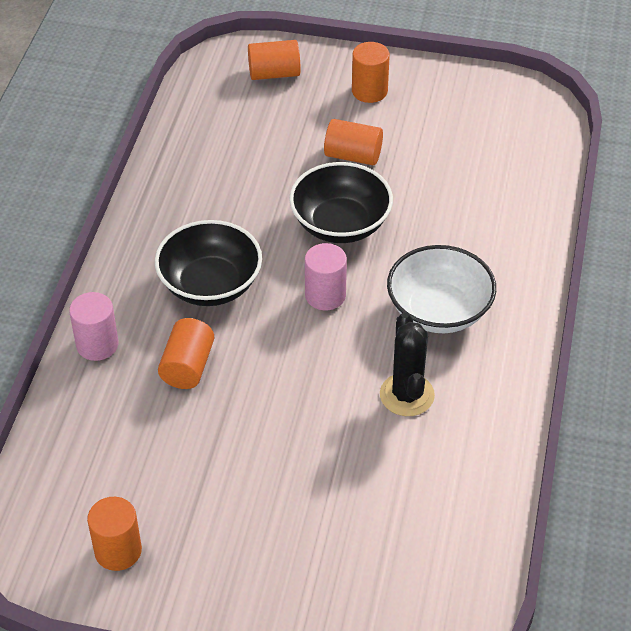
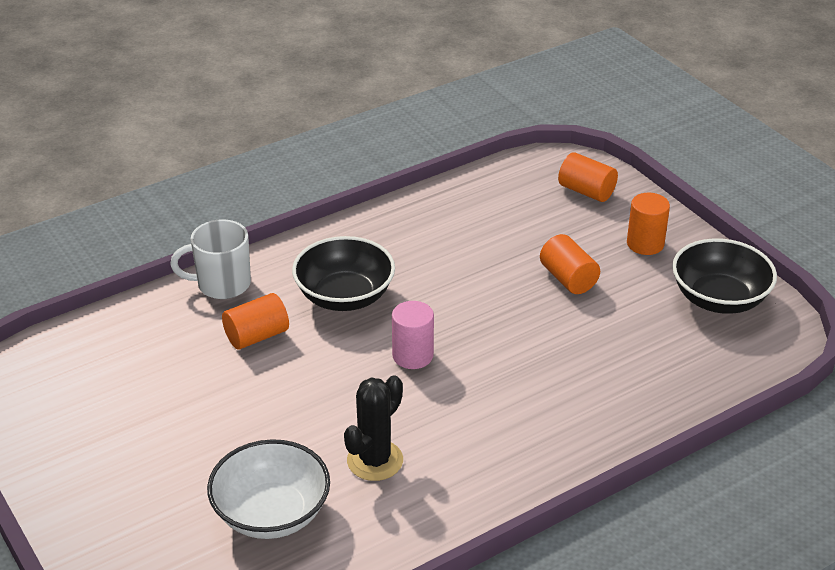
camera: 45 degrees right, 10 degrees down
(97, 345) = (222, 284): pink cylinder -> white mug
(118, 551) = (58, 413): orange cylinder -> none
(340, 224) = (492, 317): black bowl -> black bowl (719, 299)
(439, 311) = (481, 423): white bowl -> white bowl (271, 513)

